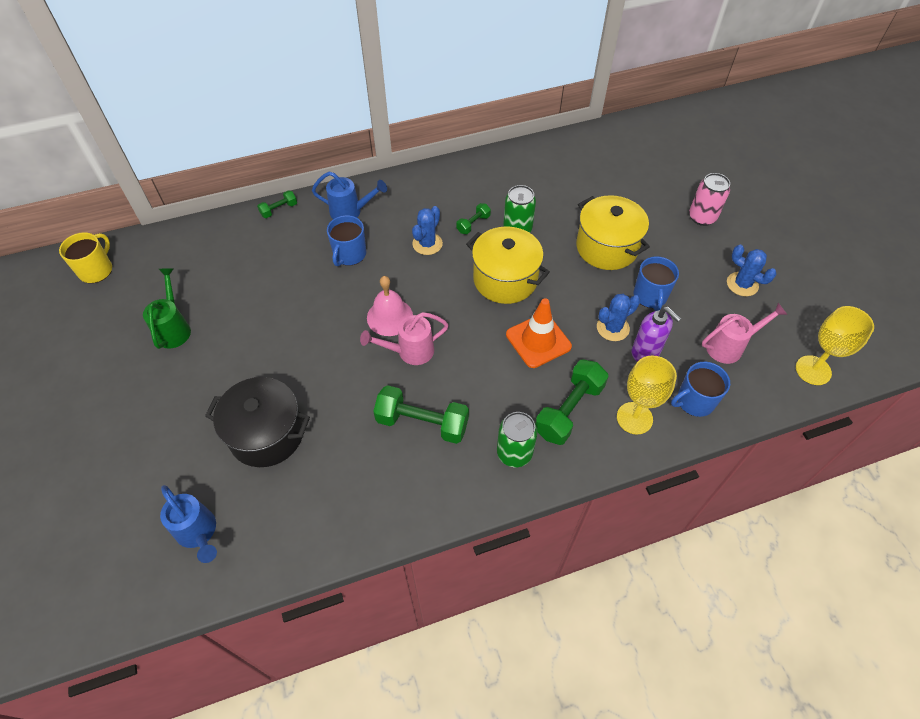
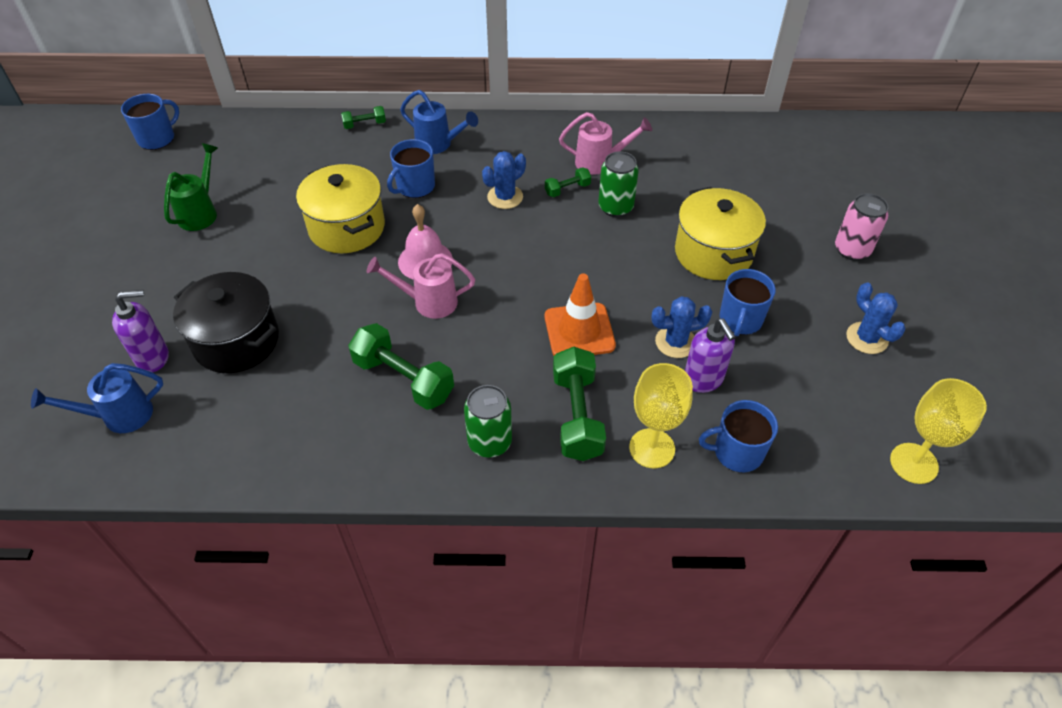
camera: 20 degrees right, 5 degrees down
(96, 270) = (157, 138): yellow mug -> blue mug
(198, 533) = (119, 416): blue watering can -> blue watering can turned 90 degrees clockwise
(201, 472) = (153, 357): none -> purple soap dispenser
(505, 279) = (574, 256): yellow pot -> yellow pot (347, 227)
(569, 410) = (577, 416): green dumbbell -> green dumbbell turned 60 degrees counterclockwise
(729, 346) = (814, 404): pink watering can -> pink watering can (599, 162)

